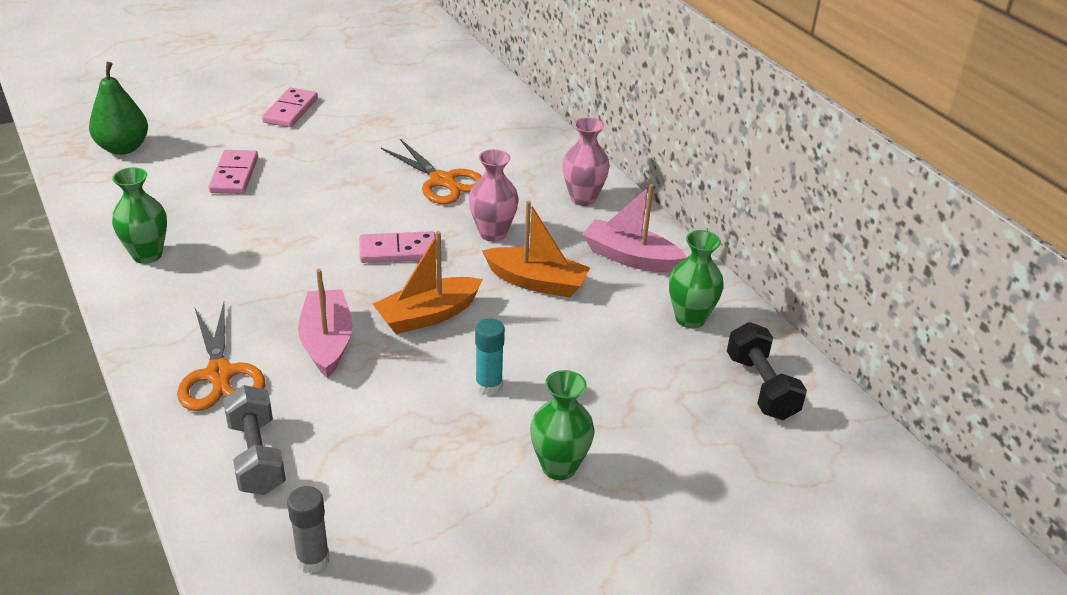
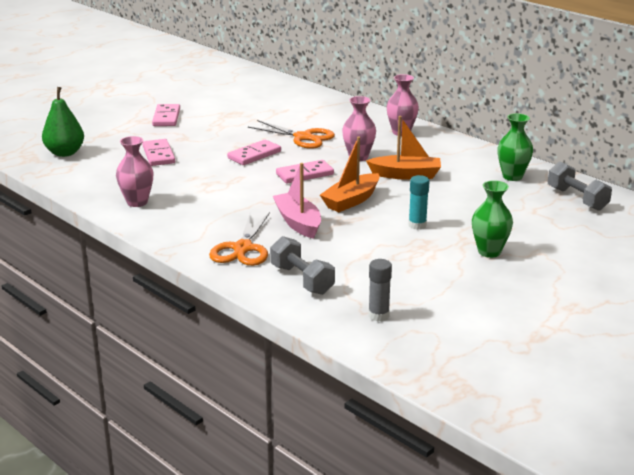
camera: 15 degrees left, 10 degrees down
(147, 255) = (137, 202): green vase -> pink vase
(220, 374) = (243, 248): orange scissors -> orange scissors turned 45 degrees clockwise
(356, 200) = (254, 155): none -> pink domino
(630, 257) = (454, 155): pink boat -> none
(761, 387) = (577, 199): black dumbbell -> grey dumbbell

